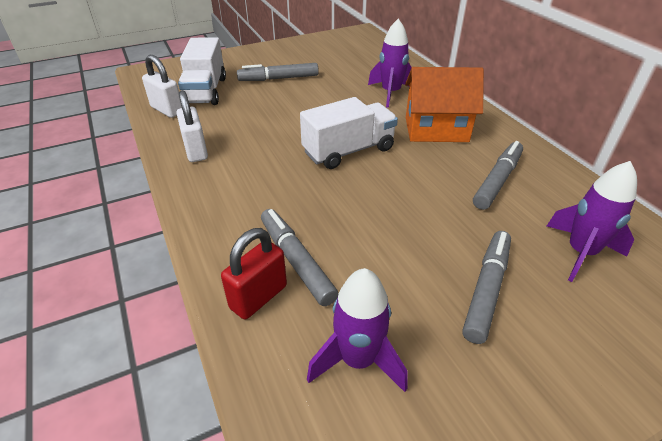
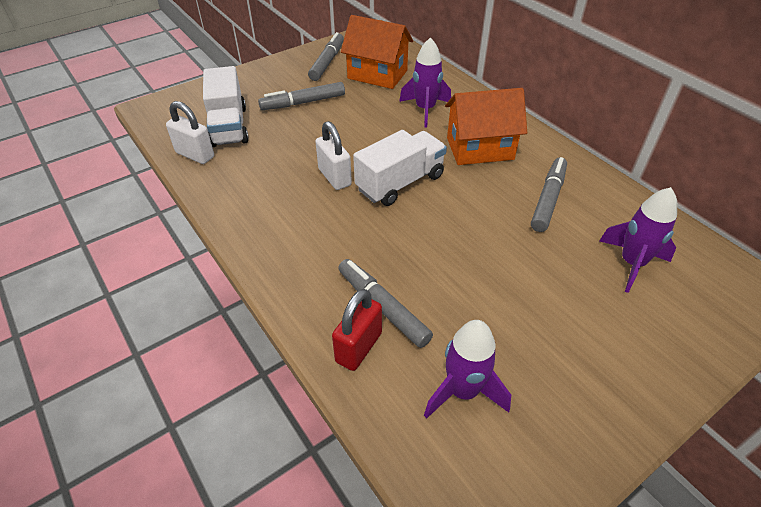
camera: 10 degrees left, 5 degrees up
(196, 151) = (244, 201): white padlock -> white padlock (334, 177)
(354, 63) = (377, 74): none -> orange house
(486, 289) = (558, 310): grey marker -> grey marker (327, 62)

